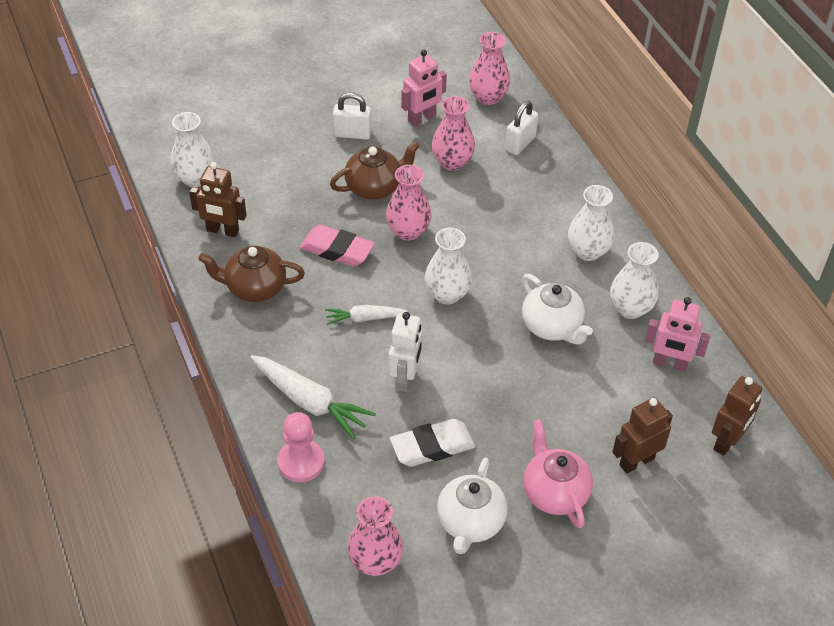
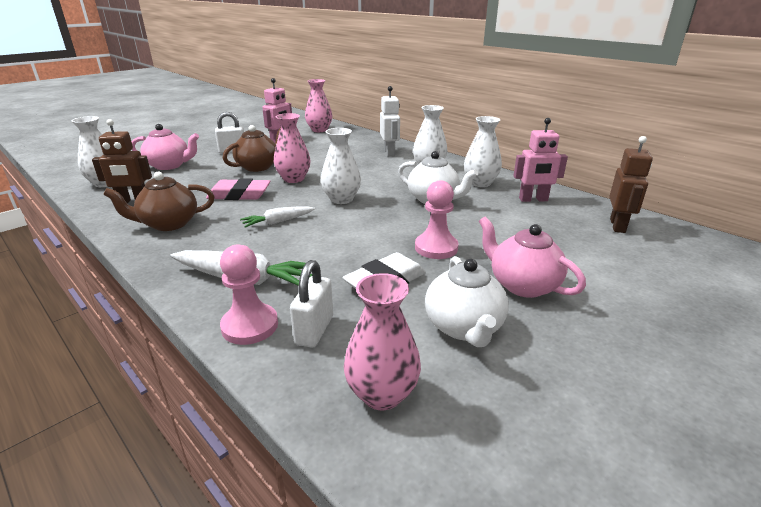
camera: 20 degrees left, 20 degrees down
(269, 153) = (169, 165): none -> pink teapot
(405, 378) = (333, 246): white robot -> white robot (389, 153)
(452, 162) = (310, 151): pink vase -> none
(505, 414) = (436, 248): none -> pink pawn
(520, 143) = (351, 140): white padlock -> white padlock (314, 330)
(636, 461) = (567, 250): brown robot -> none

